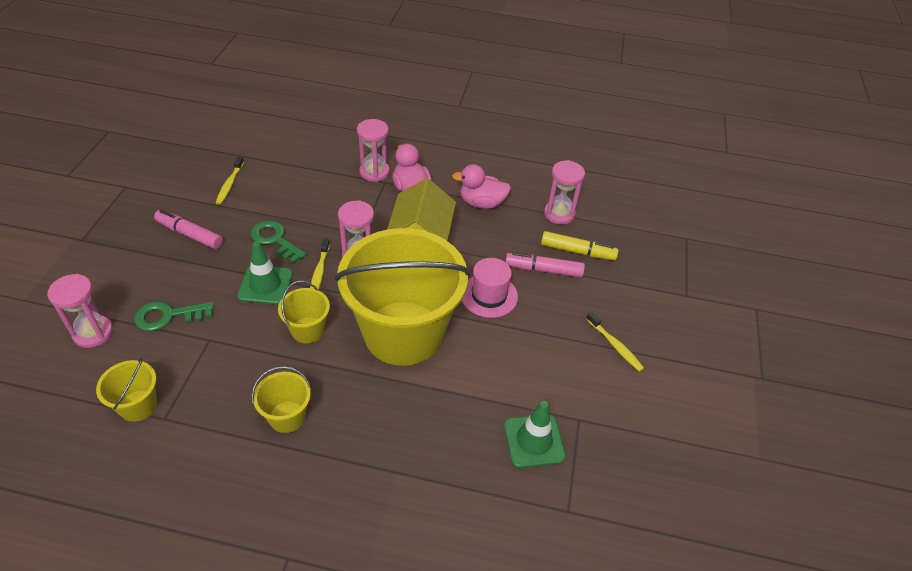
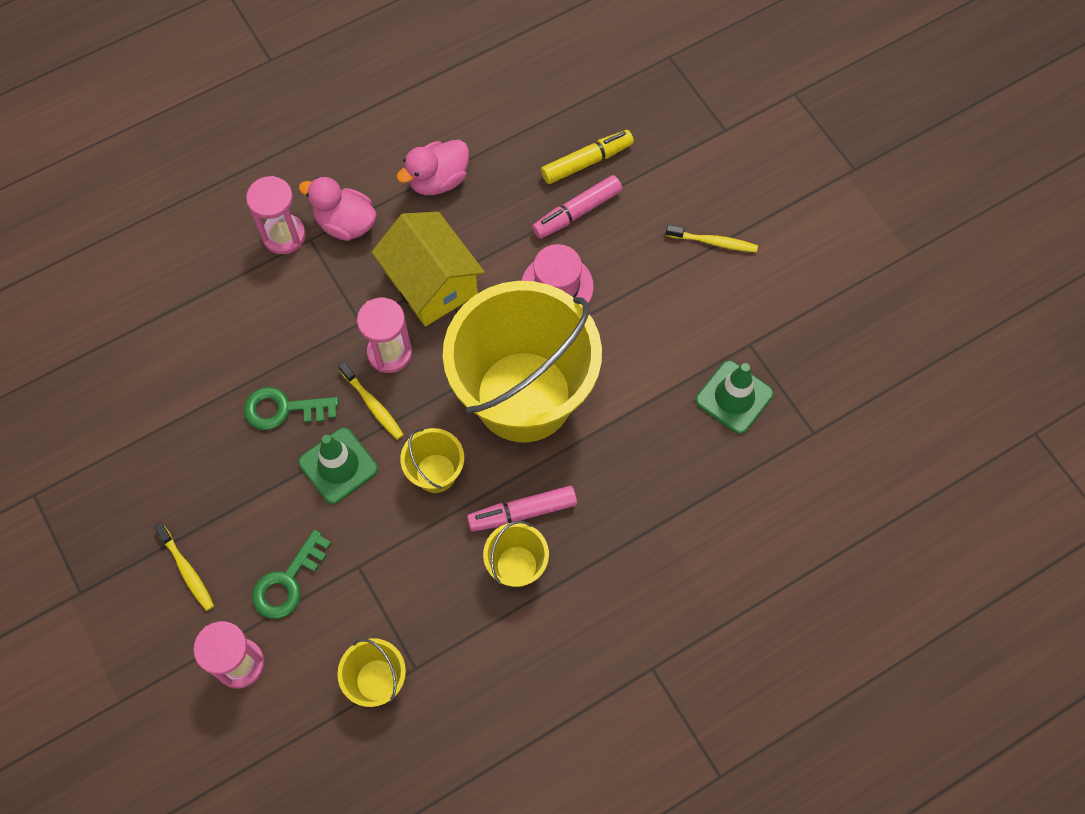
camera: 40 degrees left, 20 degrees up
(190, 234) = (187, 483): pink marker -> pink marker (522, 512)
(229, 184) = (147, 388): yellow toothbrush -> yellow toothbrush (187, 570)
(559, 214) = (526, 128): pink hourglass -> none

